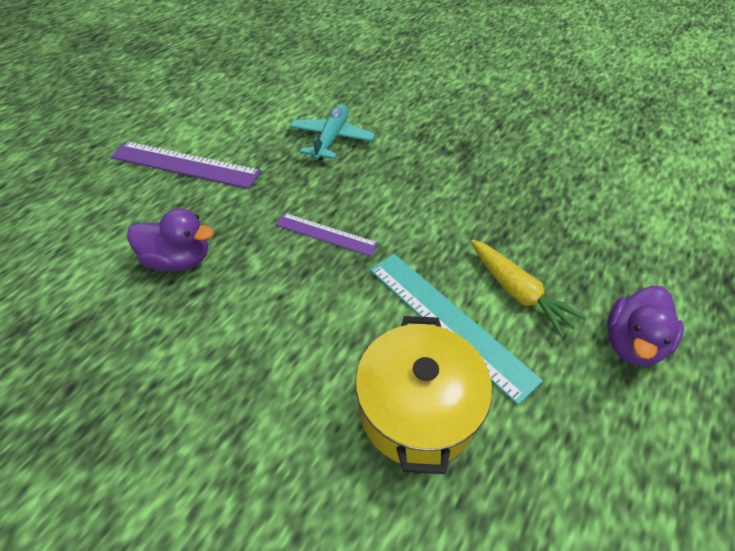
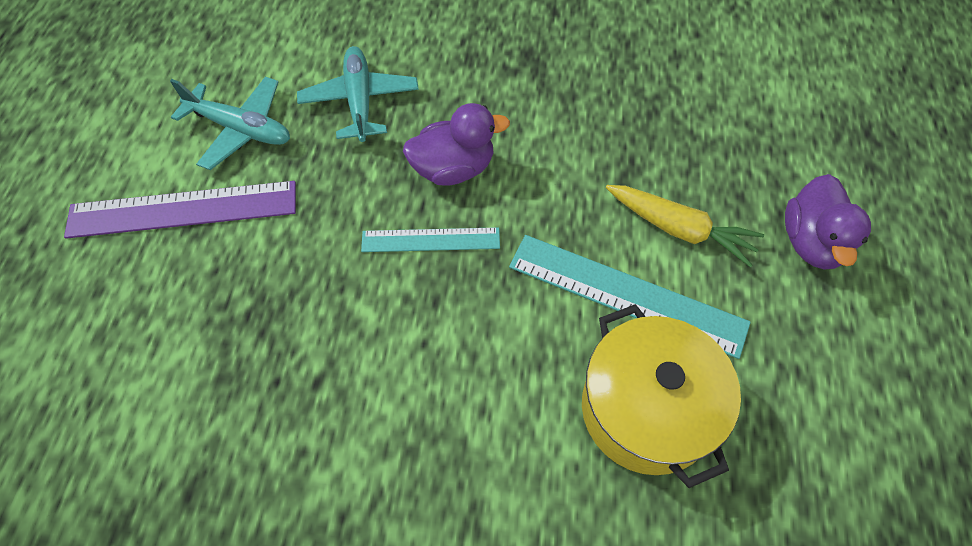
camera: 25 degrees left, 10 degrees up
(179, 260) = (267, 348): purple duck -> purple duck (453, 169)
(248, 133) = (241, 129): none -> turquoise plane
(326, 234) = (430, 240): purple ruler -> turquoise ruler

